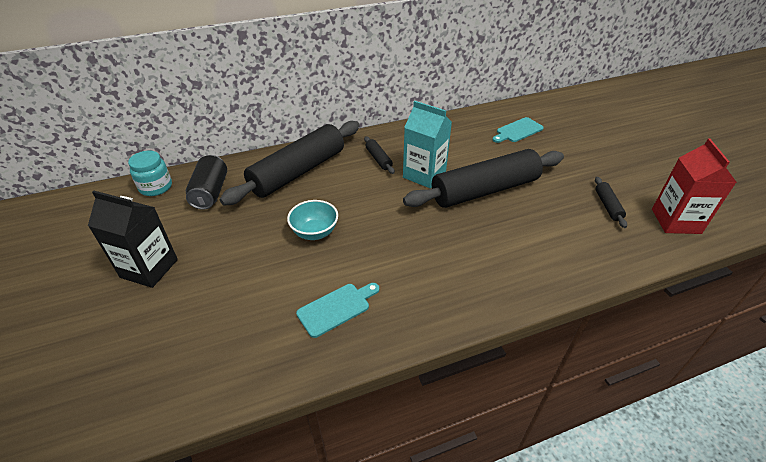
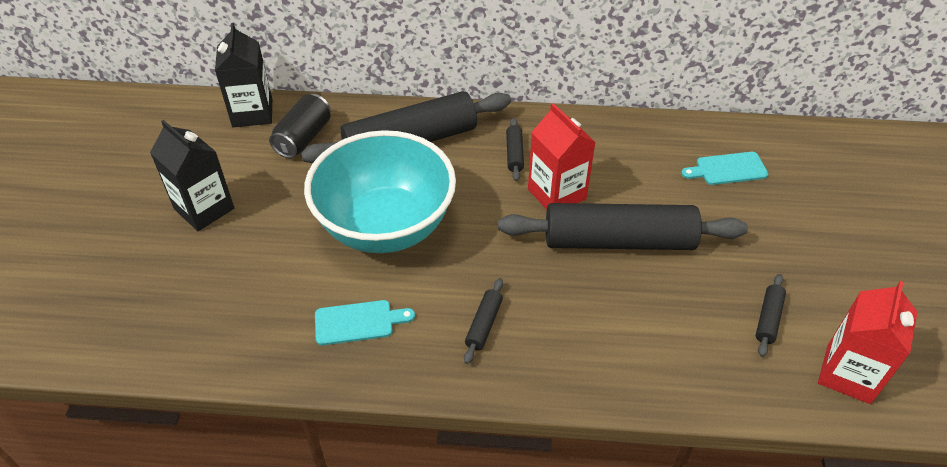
camera: 25 degrees right, 5 degrees up
(156, 187) = (252, 113): turquoise jar -> black carton
(315, 232) = (385, 226): turquoise bowl -> turquoise bowl, size x2.40
(424, 175) = (556, 194): turquoise carton -> red carton
(434, 274) = (484, 324): none -> black rolling pin

